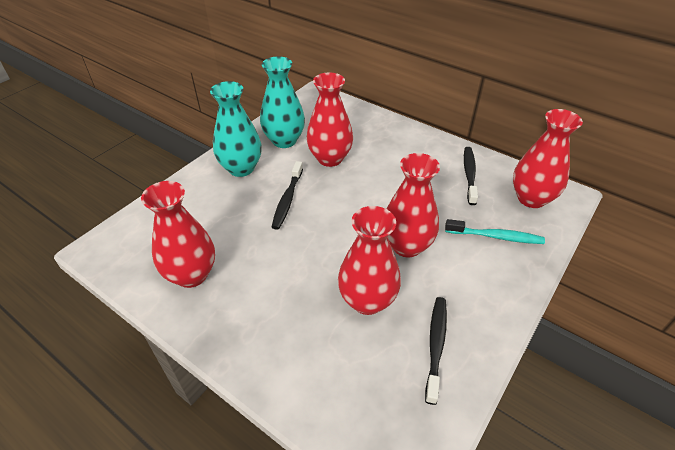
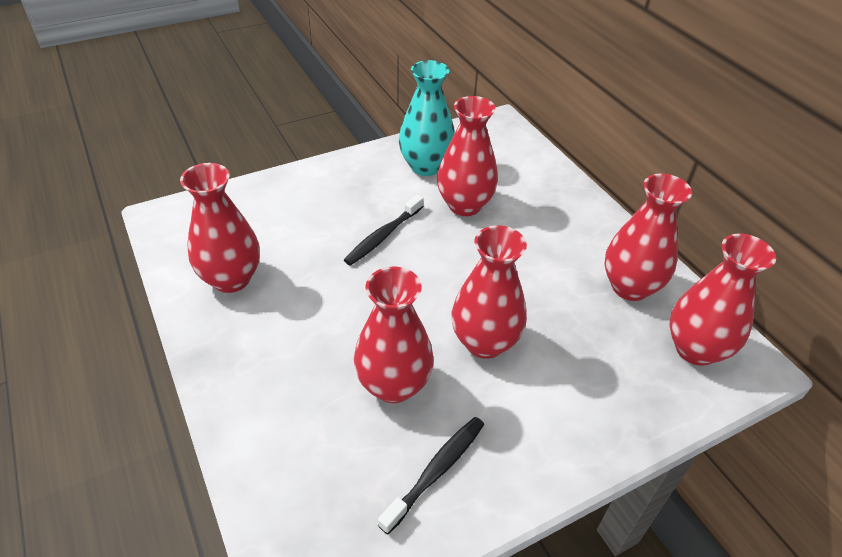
camera: 25 degrees right, 0 degrees up
(241, 168) = (357, 182): turquoise vase -> none
(469, 174) = (630, 287): black toothbrush -> red vase
(496, 237) = (608, 378): turquoise toothbrush -> none

